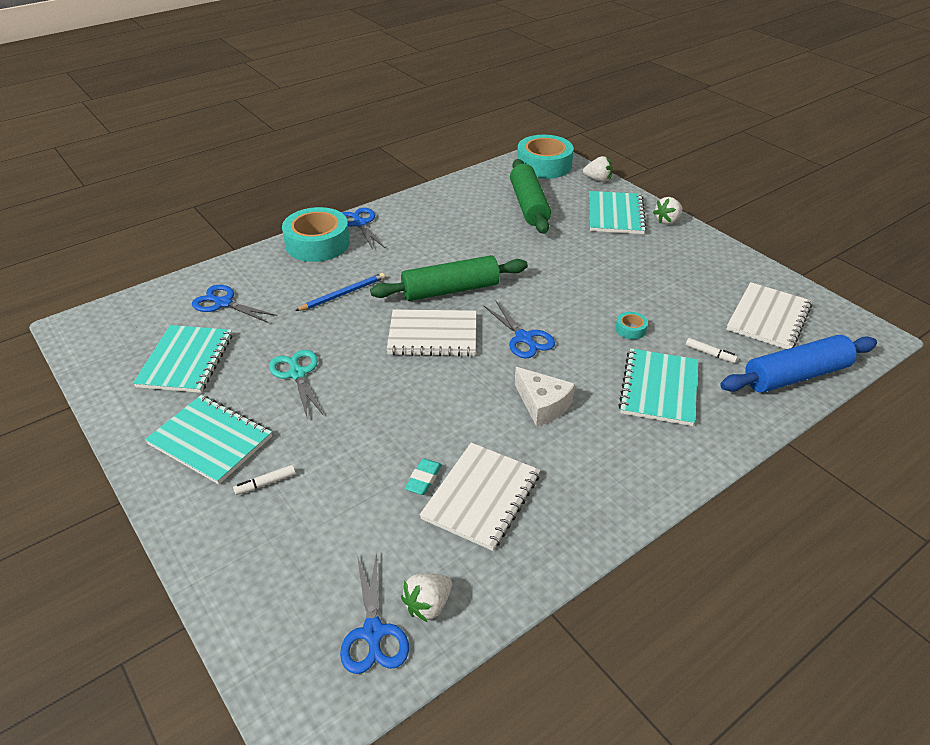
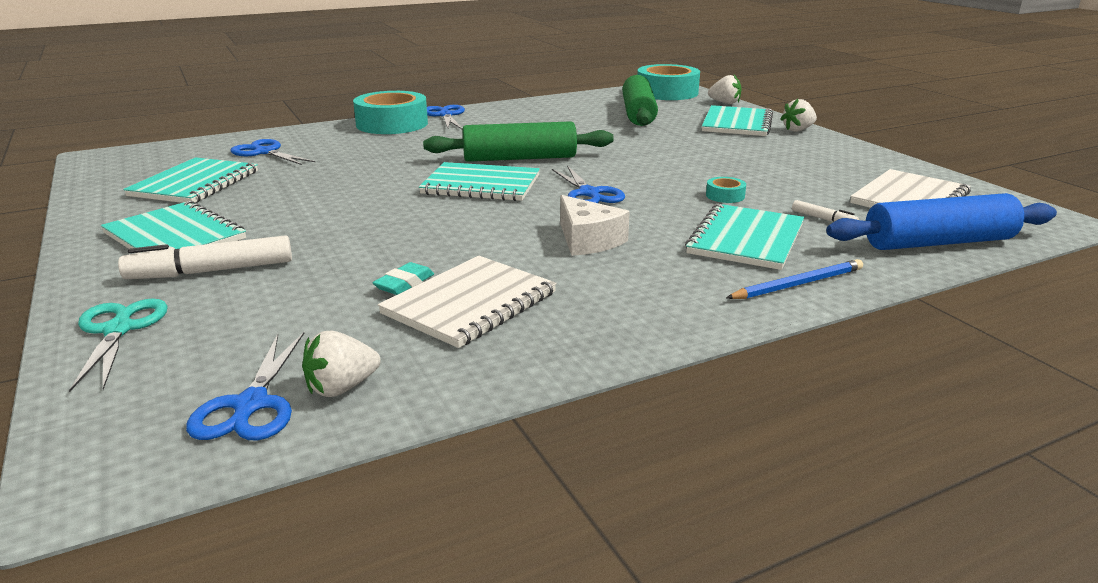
camera: 10 degrees right, 15 degrees down
(265, 483) = (211, 271): white marker -> white marker, size x2.04
(297, 374) = (308, 200): turquoise scissors -> turquoise scissors (118, 330)
(342, 294) = (397, 154): blue pencil -> blue pencil (797, 284)
(432, 335) = (481, 185): white notebook -> turquoise notebook

